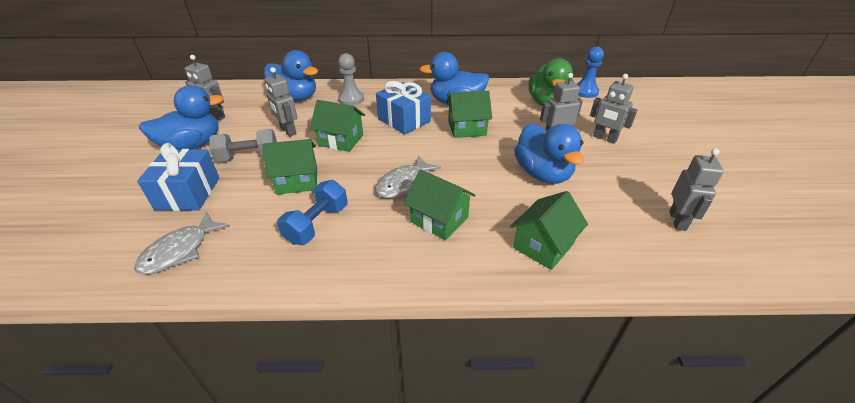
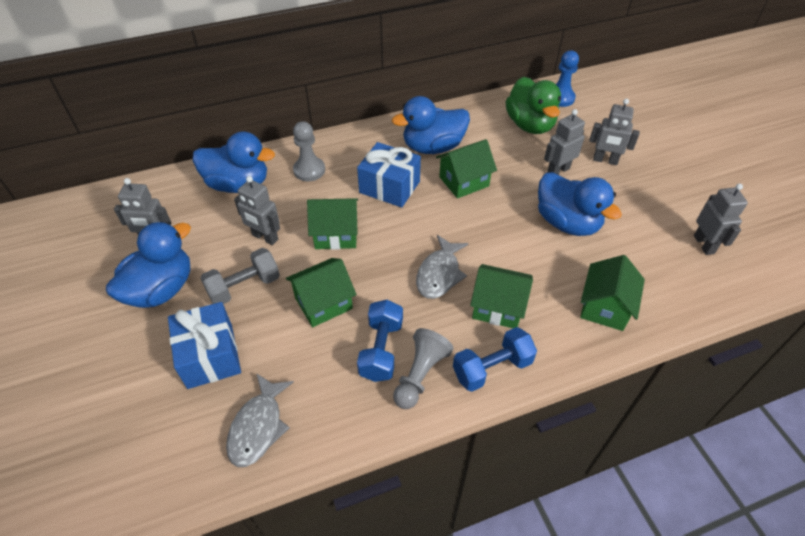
camera: 20 degrees left, 10 degrees up
(335, 251) = (420, 375): none -> grey pawn
(402, 264) = (492, 368): none -> blue dumbbell

